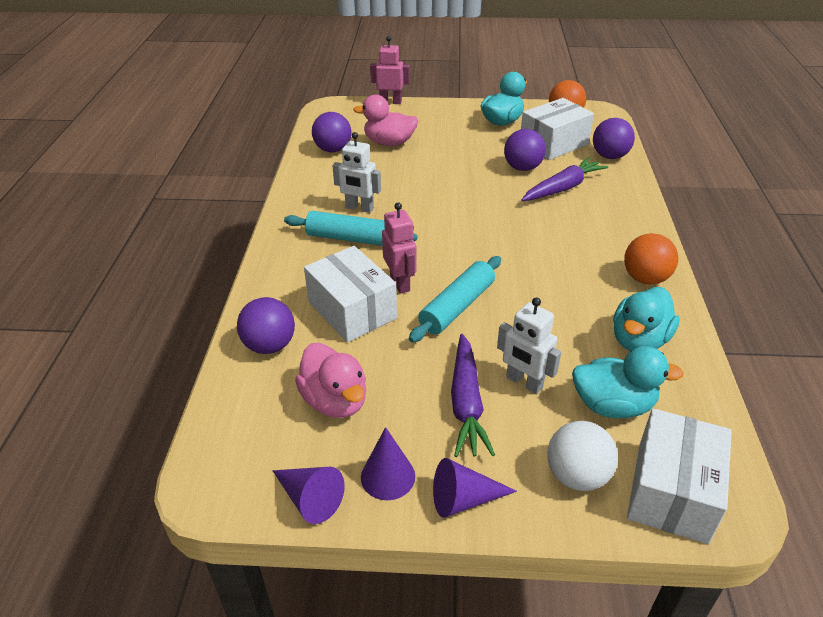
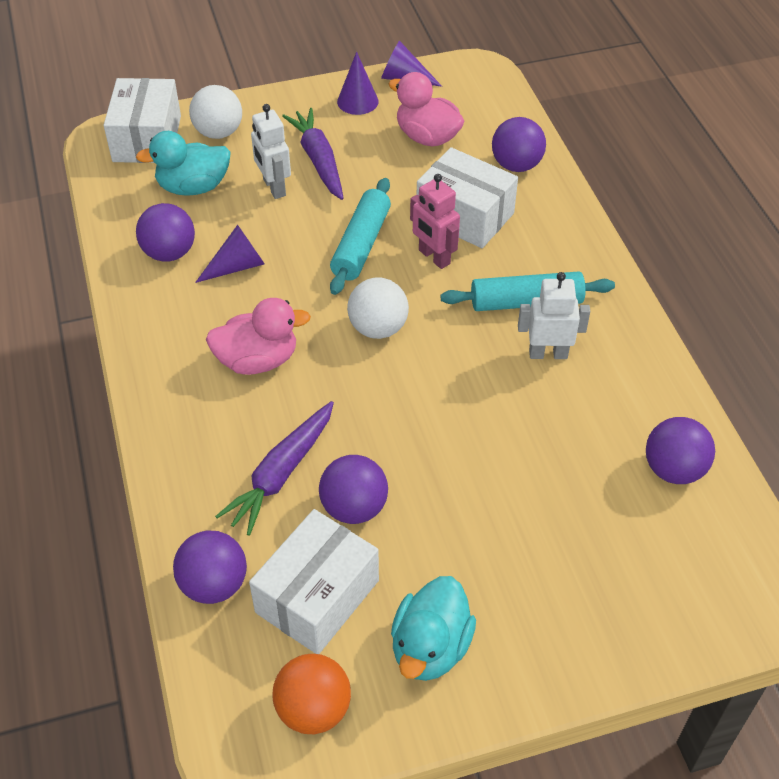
camera: 160 degrees right, 10 degrees up
(389, 143) = (597, 514): pink duck -> pink duck (257, 360)
(390, 102) = (678, 658): pink robot -> none
(464, 499) = (297, 101): purple cone -> purple cone (237, 266)
(470, 246) = (378, 328): none -> white ball
(524, 382) = (274, 187): white robot -> white robot turned 135 degrees counterclockwise
(639, 340) = (169, 253): turquoise duck -> purple ball
(645, 278) = (160, 332): orange ball -> none

